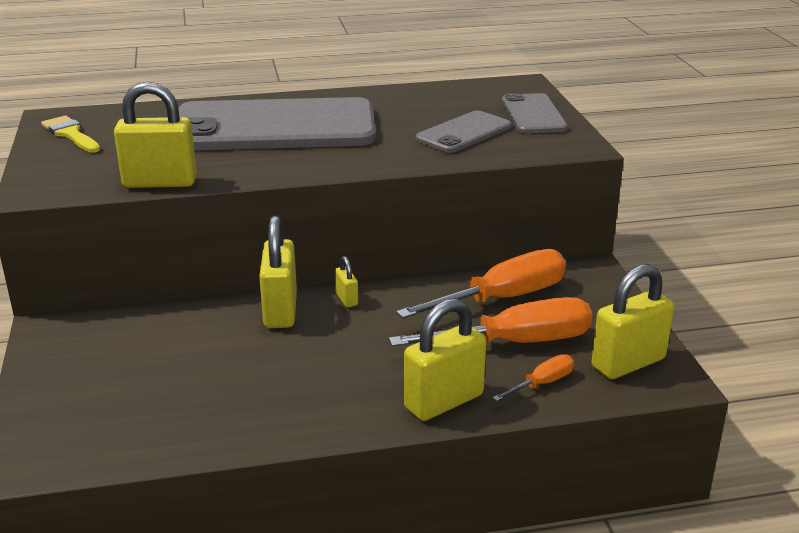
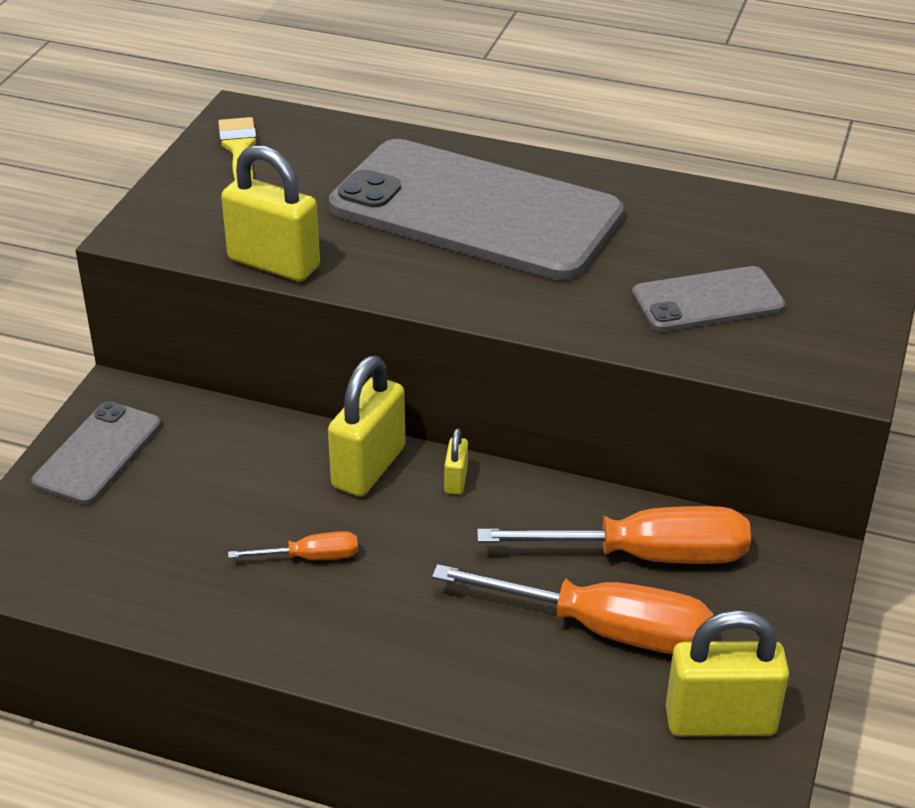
camera: 30 degrees right, 10 degrees up
(444, 401) = (448, 676): yellow padlock -> none
(533, 114) = (837, 297): grey phone -> grey phone (97, 453)
(542, 383) = (584, 703): orange screwdriver -> orange screwdriver (310, 557)

